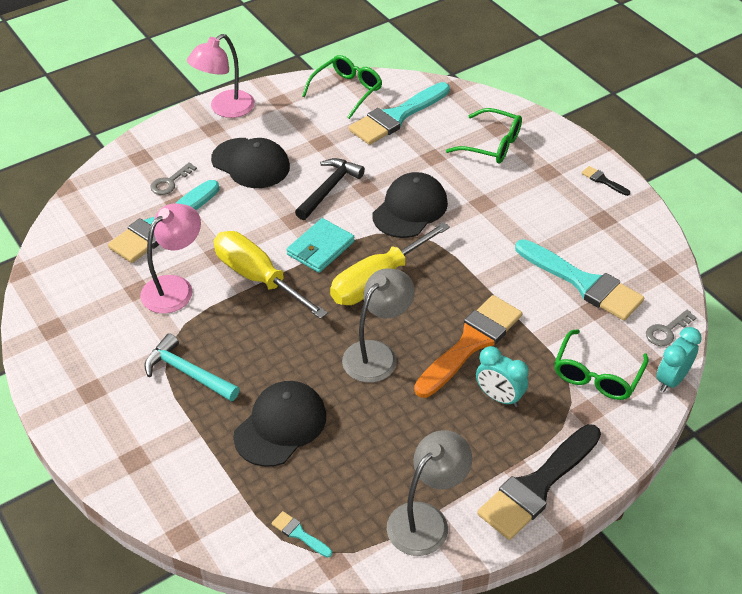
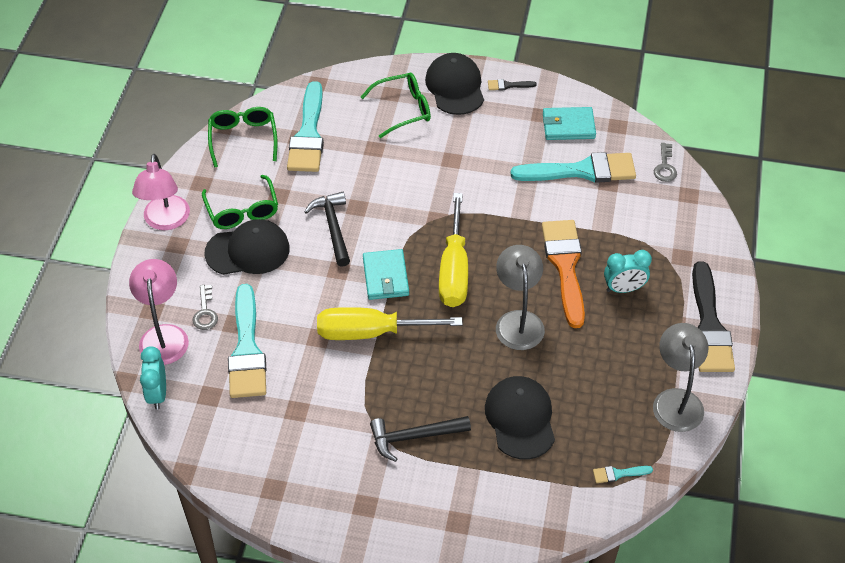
camera: 45 degrees left, 5 degrees up
(175, 287) = (322, 387): pink lamp -> pink lamp (163, 335)
(188, 373) = (414, 437): turquoise hammer -> black hammer
(410, 209) = (409, 200): black cap -> black cap (455, 87)
(596, 375) = (660, 228): green glasses -> green glasses (242, 211)
(617, 242) = (568, 126): none -> turquoise wallet
(671, 380) = (702, 197): turquoise clock -> turquoise clock (157, 394)

